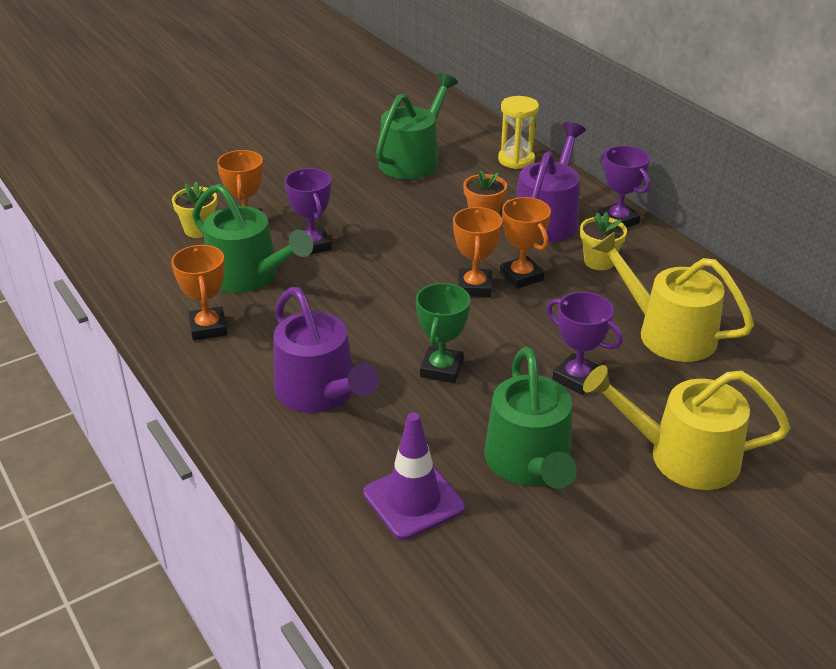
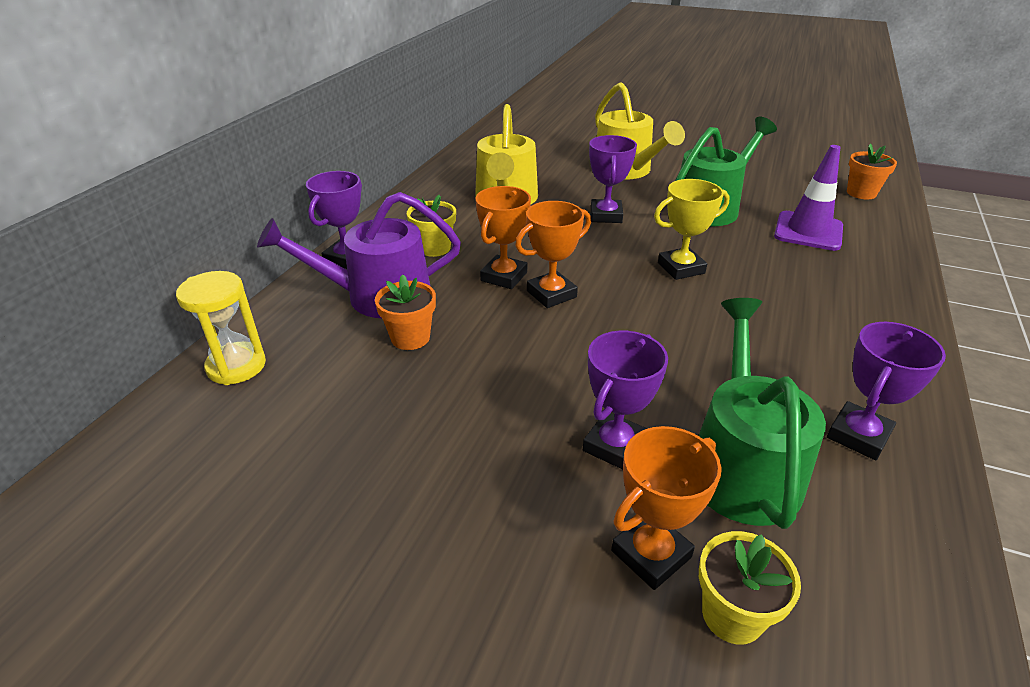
camera: 125 degrees left, 0 degrees up
(208, 328) = (858, 435): orange trophy -> purple trophy
(320, 392) = (799, 311): purple watering can -> none
(413, 160) = (292, 467): green watering can -> none
(441, 369) = (681, 268): green trophy -> yellow trophy
(443, 637) = (861, 193): none -> orange flower pot

